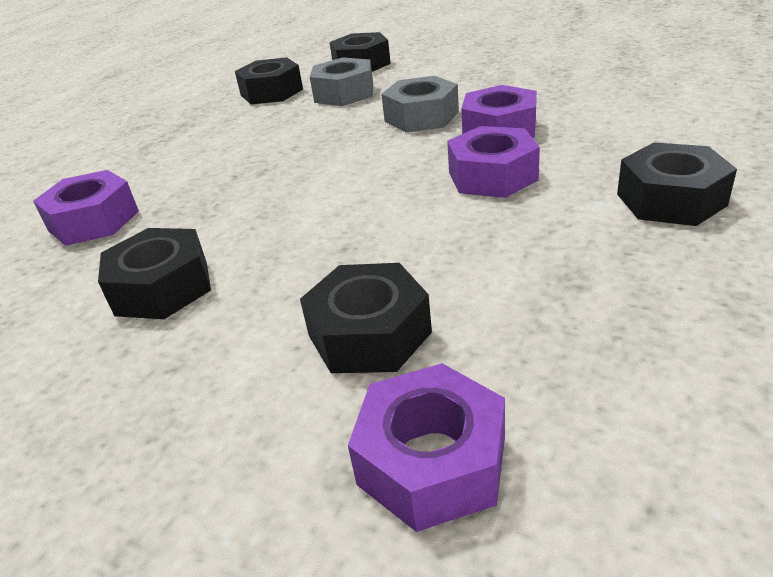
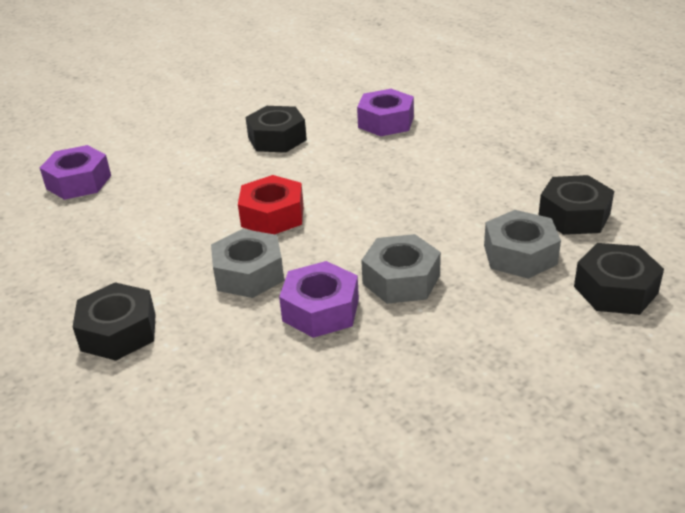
camera: 115 degrees right, 0 degrees up
(369, 334) = (161, 185): black nut -> none
(375, 207) = (272, 215): none -> red nut
(492, 176) = (249, 274): purple nut -> grey nut

